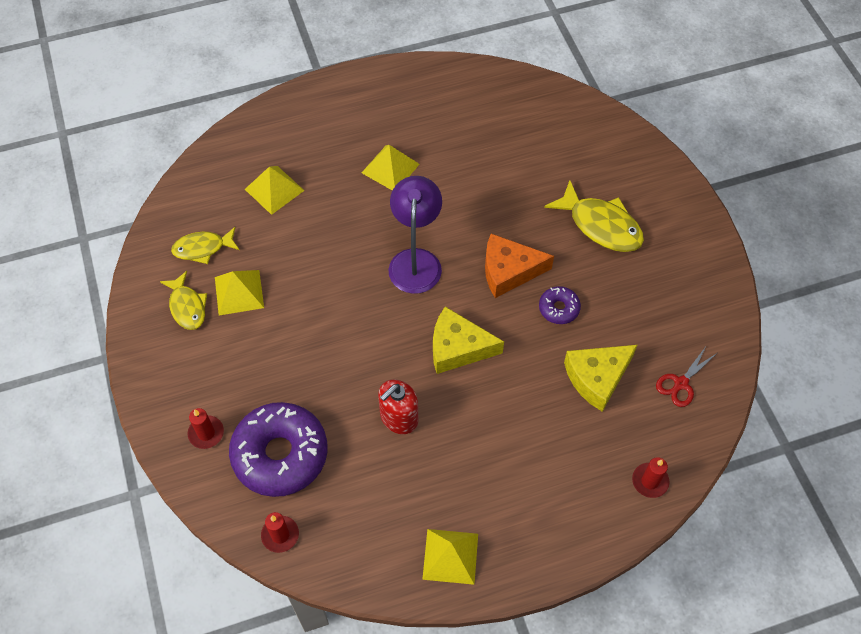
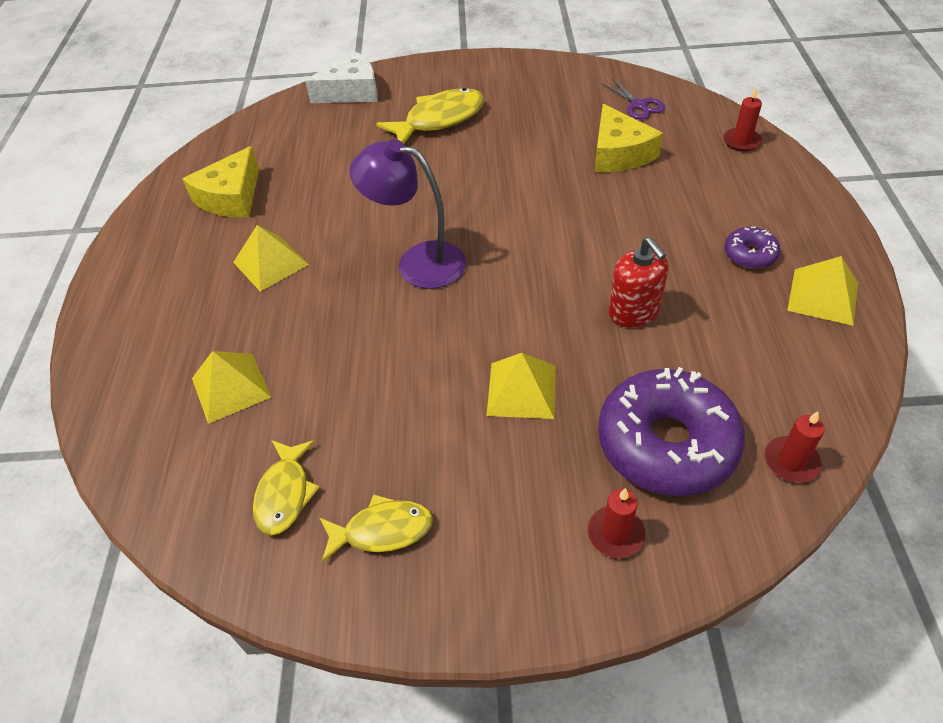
camera: 70 degrees left, 10 degrees down
(239, 292) = (385, 456): yellow pyramid -> yellow pyramid (521, 390)
(458, 348) = (552, 246): yellow cheese -> yellow cheese (231, 197)
(509, 271) = (466, 190): orange cheese -> none
(559, 308) = (528, 164): purple donut -> purple donut (749, 254)
(621, 145) = (351, 91): none -> white cheese
(681, 383) = (638, 105): red scissors -> purple scissors

